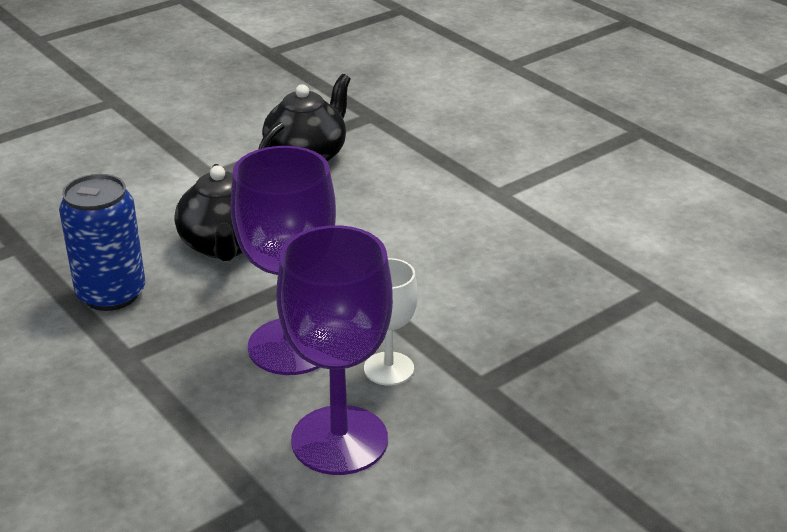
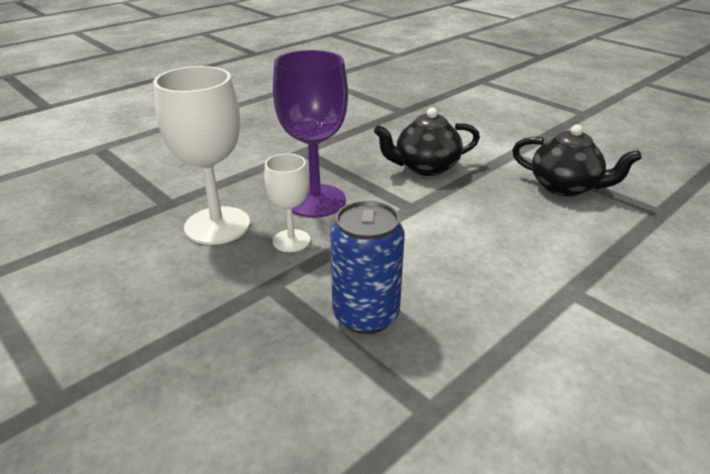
camera: 85 degrees right, 0 degrees up
(111, 294) = (362, 140): blue can -> blue can (366, 315)
(339, 440) = (217, 225): purple goblet -> white goblet

